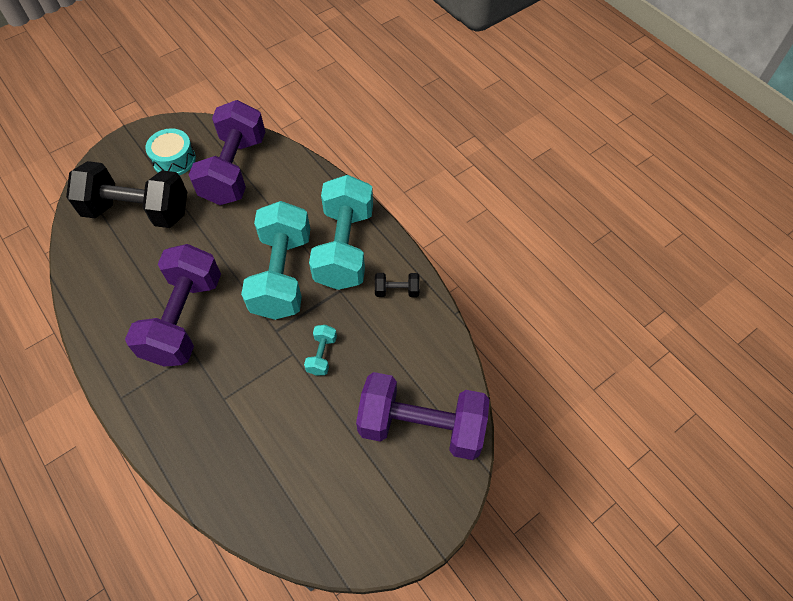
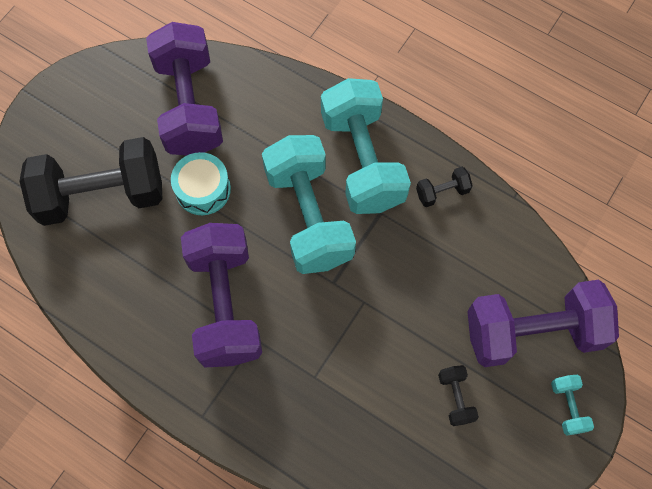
camera: 20 degrees left, 10 degrees up
(174, 160) = (110, 115): turquoise drum -> turquoise drum (203, 189)
(322, 355) = (396, 292): turquoise dumbbell -> turquoise dumbbell (568, 407)
(330, 457) = (455, 397): none -> black dumbbell

